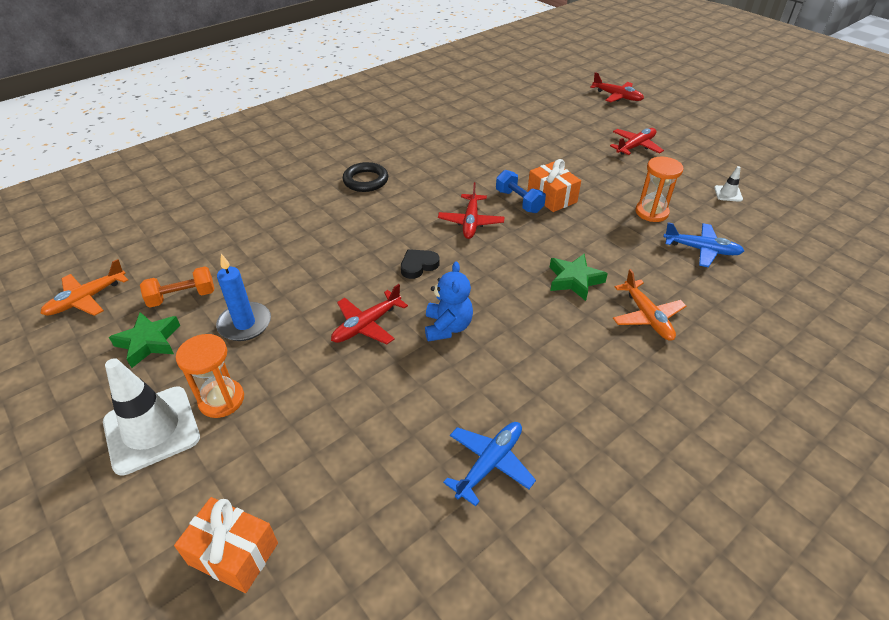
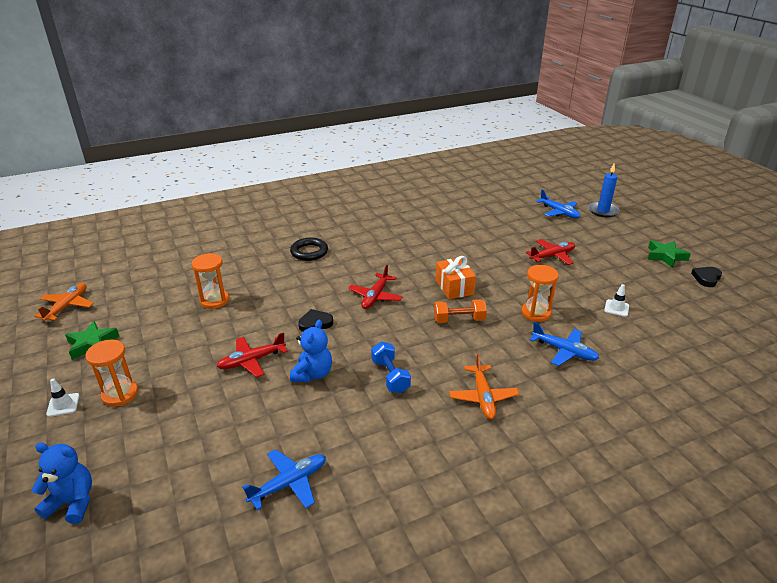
camera: 15 degrees right, 10 degrees down
(87, 299) = (67, 306): orange plane -> orange plane turned 135 degrees clockwise
(151, 429) = (63, 405): white traffic cone -> white traffic cone, size x0.44
(182, 297) = (131, 316): orange dumbbell -> orange dumbbell (459, 320)
(233, 553) = (72, 503): orange gift -> blue teddy bear
(245, 324) = (164, 343): blue candle -> blue candle (603, 211)
(281, 258) = (214, 300): none -> orange hourglass
(519, 201) = (424, 286): blue dumbbell -> blue dumbbell (390, 376)
(574, 280) = (436, 356): green star -> green star (665, 256)
(617, 96) = (559, 212): red plane -> blue plane
(795, 148) = (706, 278): none -> black heart

